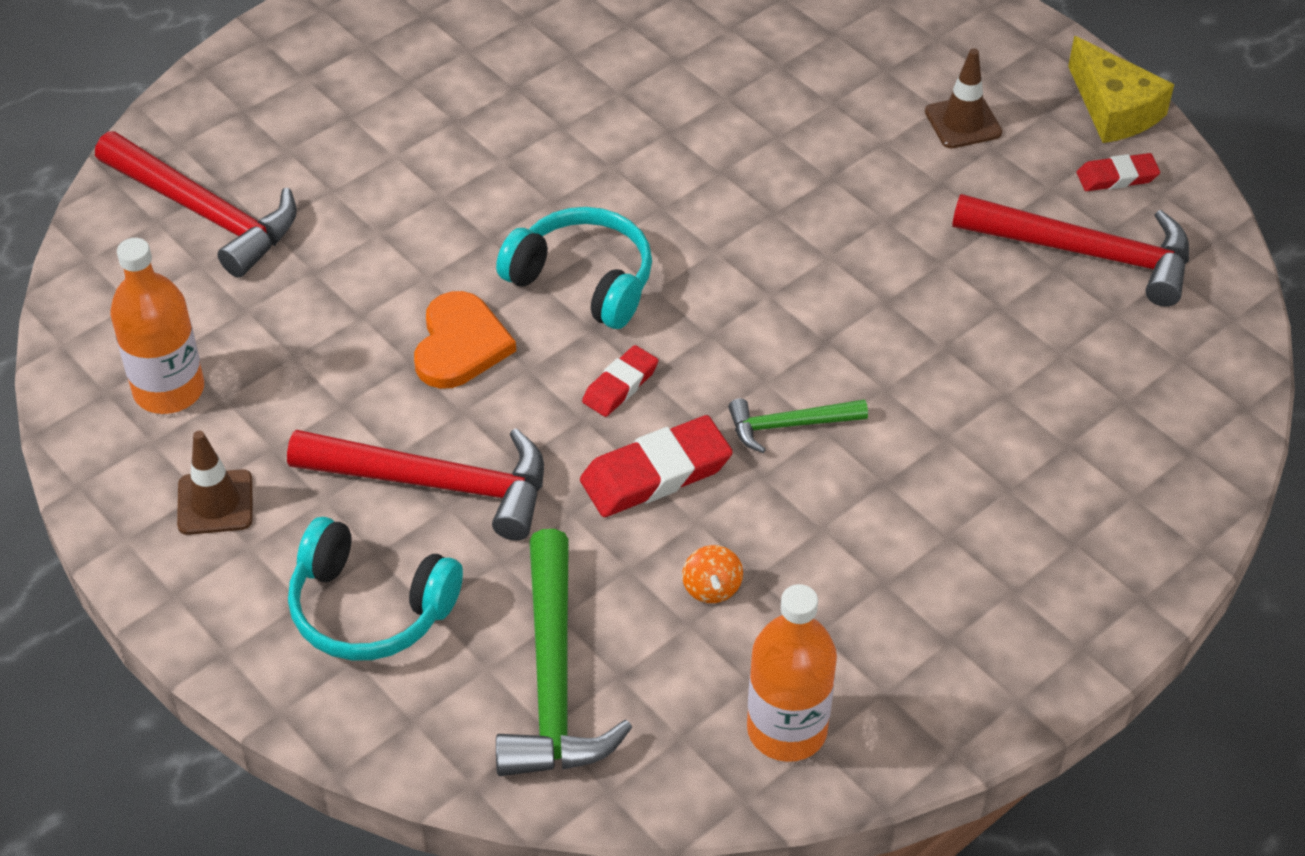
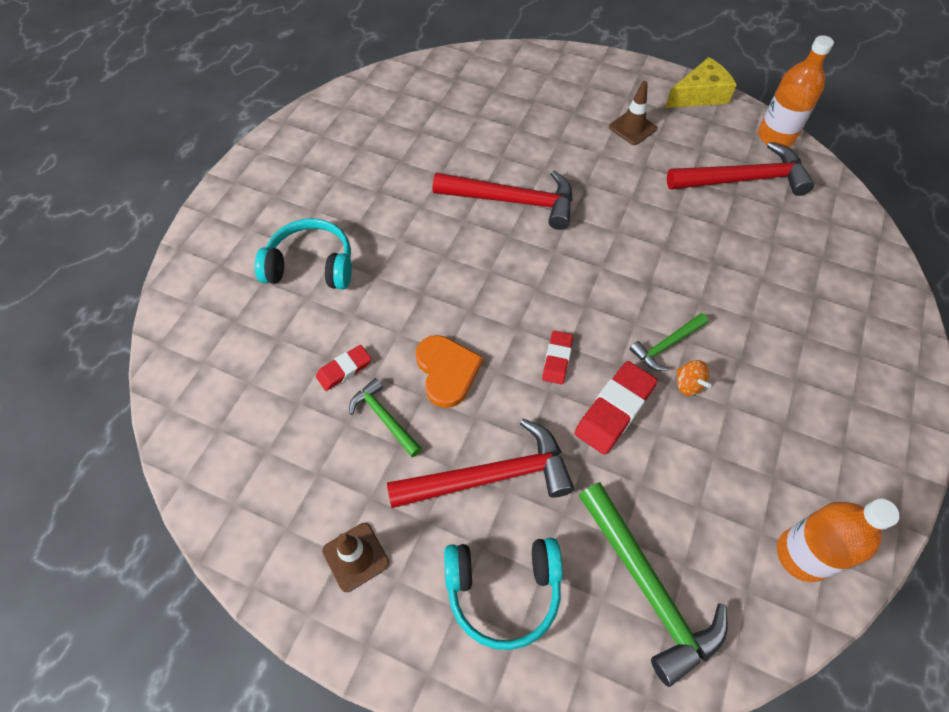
camera: 25 degrees left, 10 degrees up
(169, 390) = (277, 483): orange bottle -> orange bottle (775, 136)
(205, 212) = (233, 344): red hammer -> red hammer (512, 201)
(344, 368) = (384, 418): none -> green hammer
(583, 281) = (493, 299): turquoise headphones -> turquoise headphones (311, 266)
(711, 588) = (696, 475): orange spinning top -> orange spinning top (688, 384)
(1114, 109) = (699, 95): yellow cheese -> yellow cheese turned 60 degrees counterclockwise
(1117, 177) = (727, 131): red eraser -> red eraser (344, 369)

